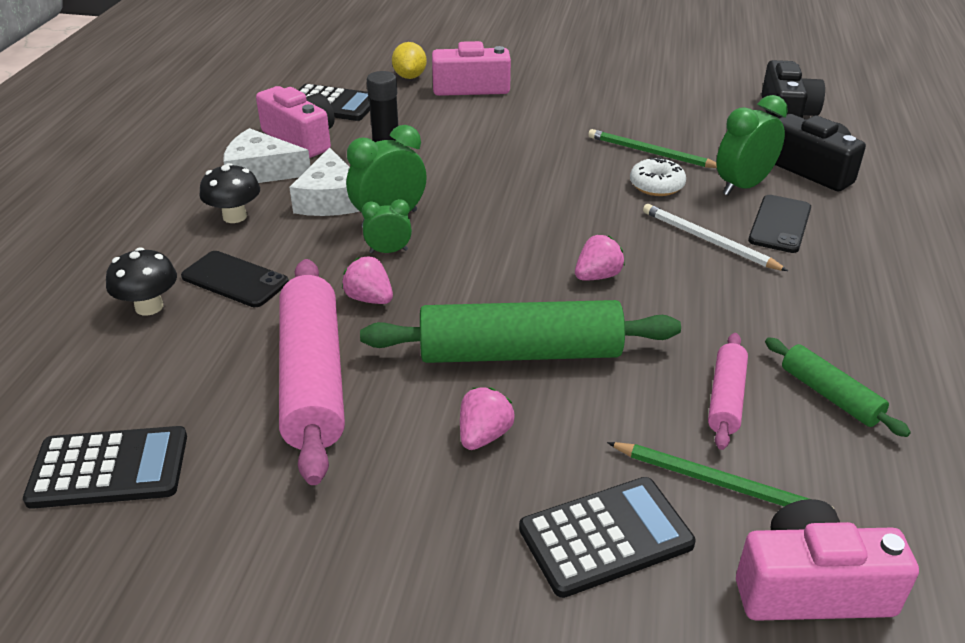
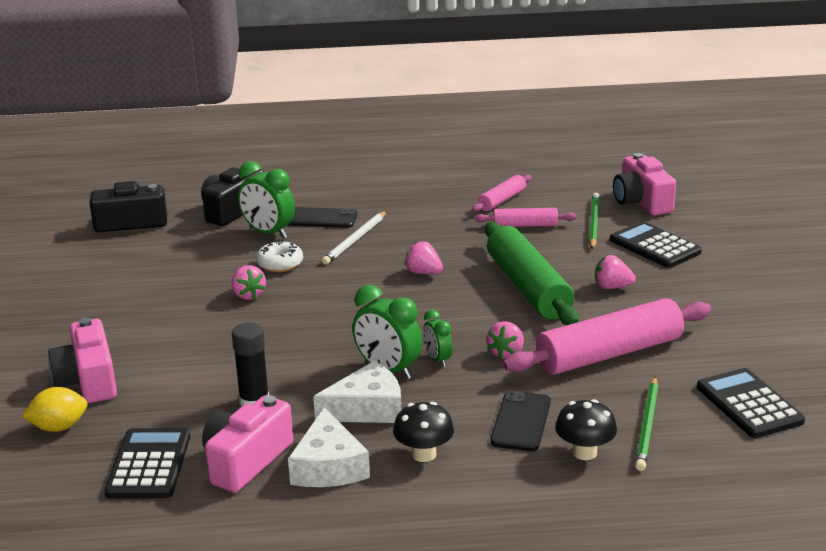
camera: 105 degrees left, 10 degrees down
(589, 162) = (248, 295): none -> pink strawberry
(650, 153) = (221, 271): green pencil -> green pencil (647, 426)
(829, 395) = (502, 200): green rolling pin -> pink rolling pin

